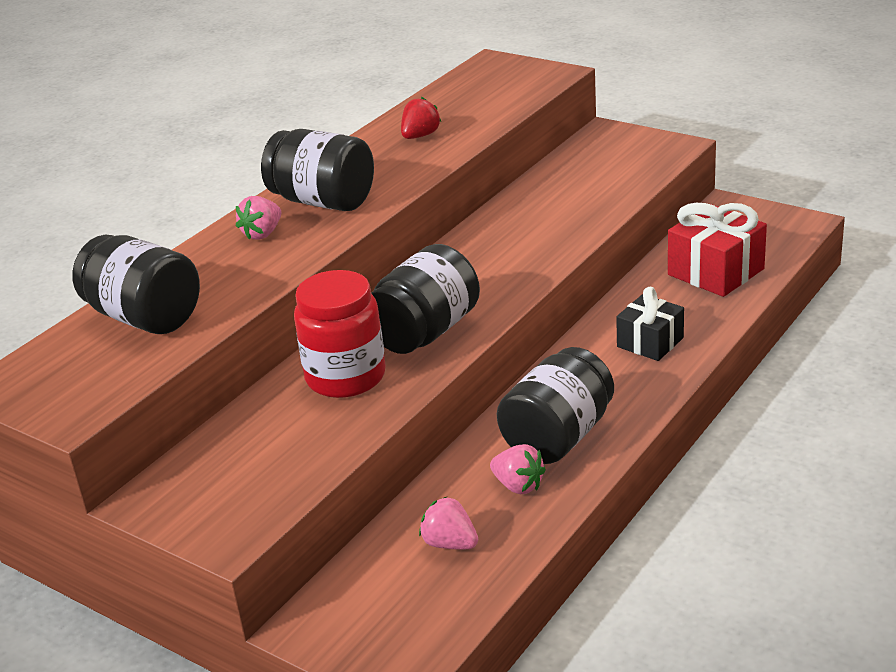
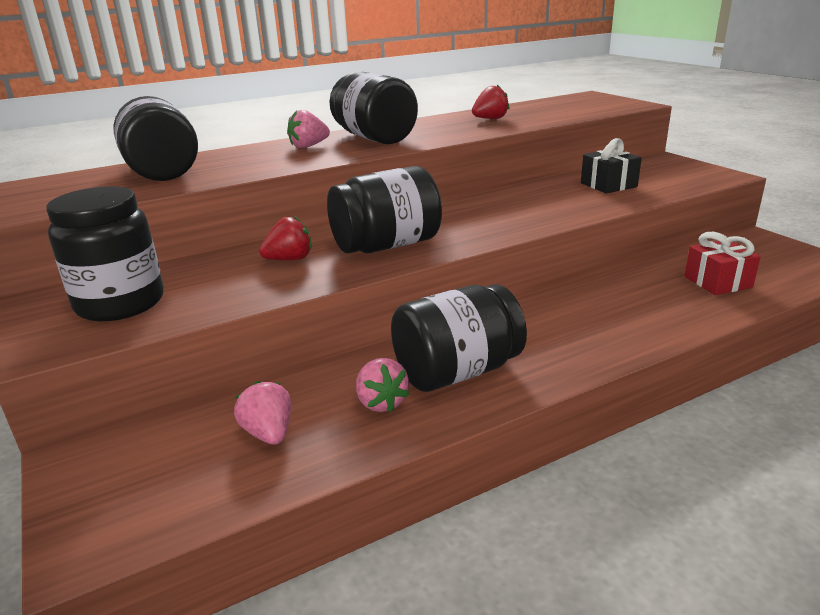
camera: 25 degrees right, 5 degrees down
(237, 476) = (120, 303): none -> black jar
(345, 377) = (289, 259): red jar -> red strawberry
(650, 342) = (611, 320): black gift -> black gift (608, 185)
(715, 272) = (717, 282): red gift -> red gift, size x0.66

